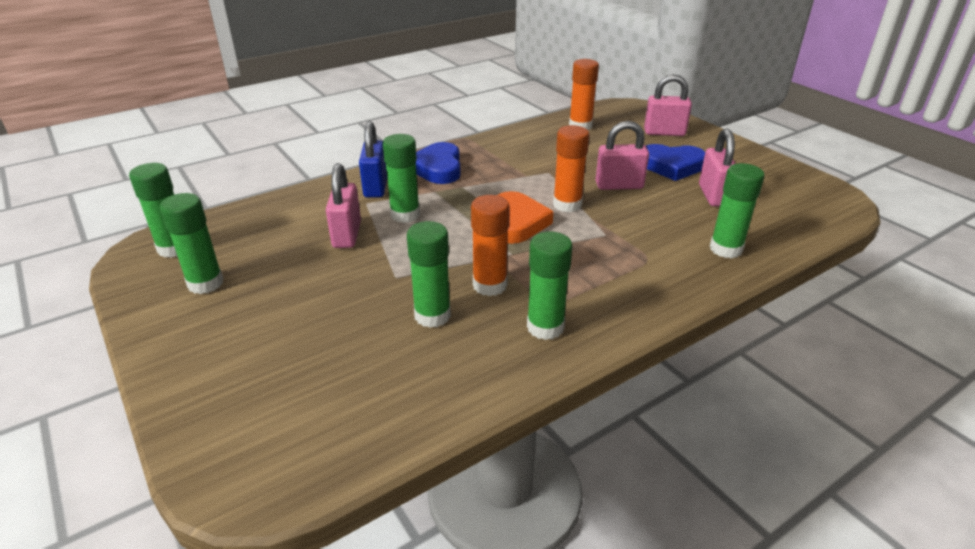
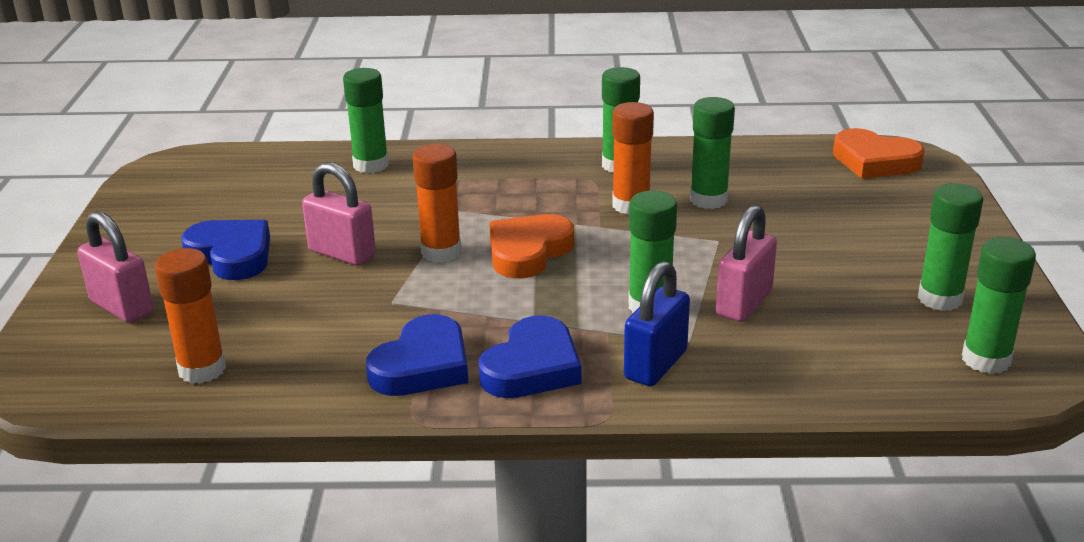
camera: 145 degrees left, 5 degrees down
(288, 449) = (874, 161): none -> orange heart
(490, 154) = (422, 365): none -> blue heart
(713, 196) = (270, 208): pink padlock -> none

